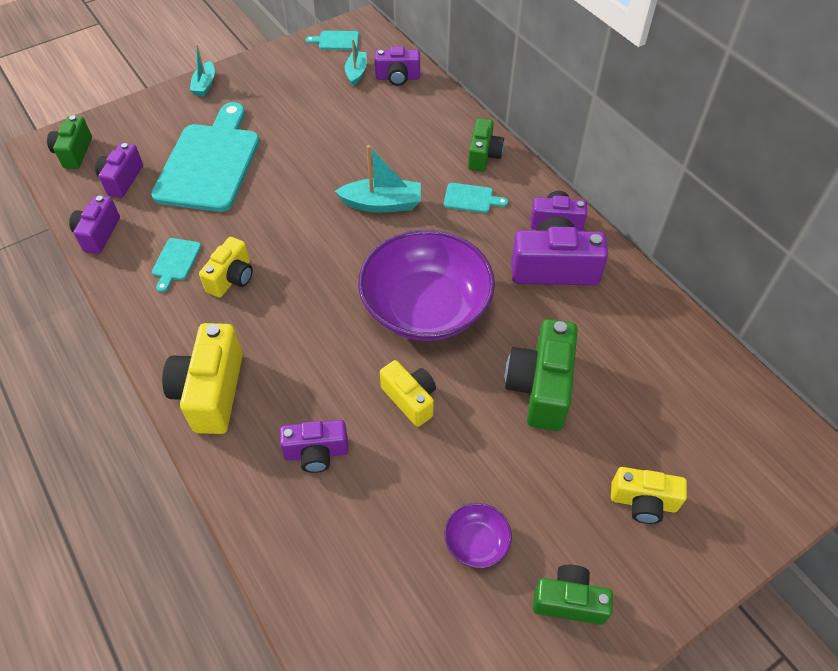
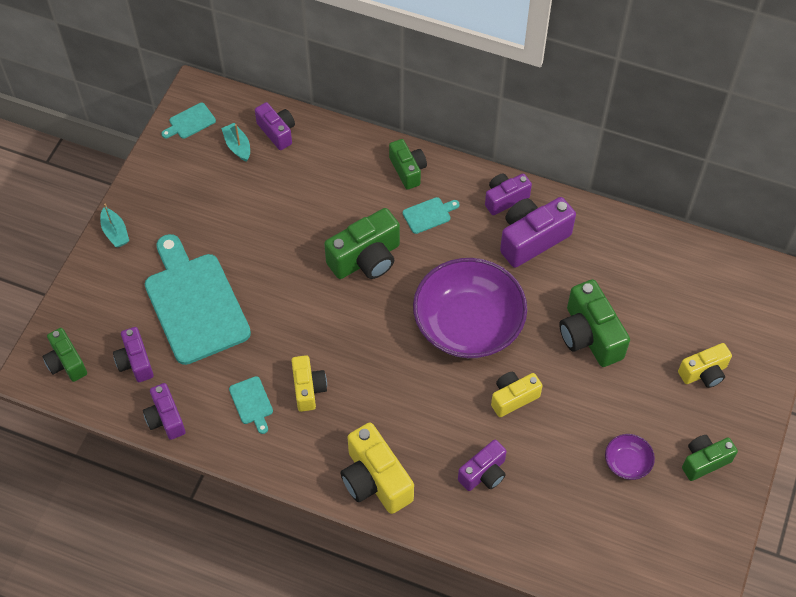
camera: 35 degrees left, 5 degrees up
(382, 204) = (366, 259): turquoise boat -> green camera
(397, 77) = (277, 132): purple camera -> purple camera turned 90 degrees counterclockwise
(410, 399) = (513, 398): yellow camera -> yellow camera turned 45 degrees counterclockwise

